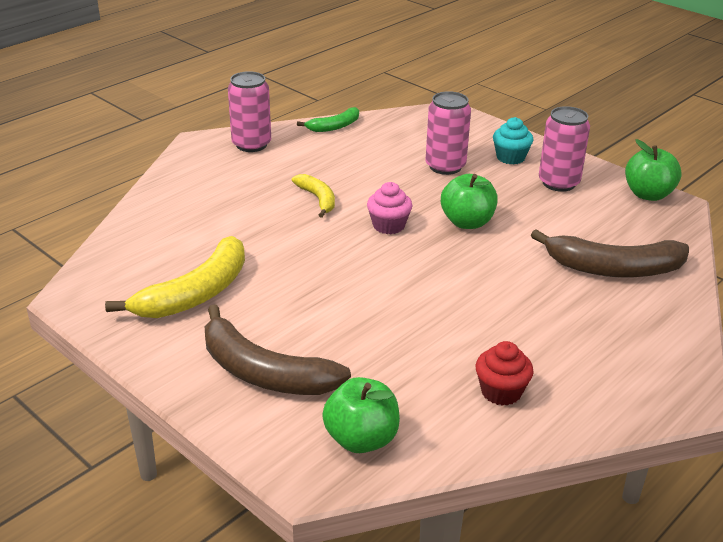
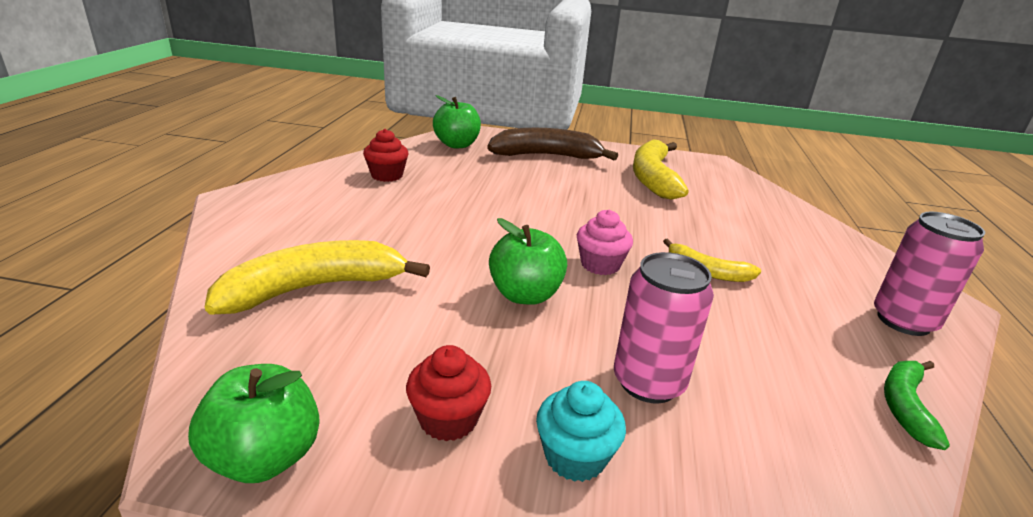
camera: 145 degrees right, 5 degrees down
(558, 183) = (448, 419): pink can -> red cupcake
(613, 269) = (315, 288): brown banana -> yellow banana

